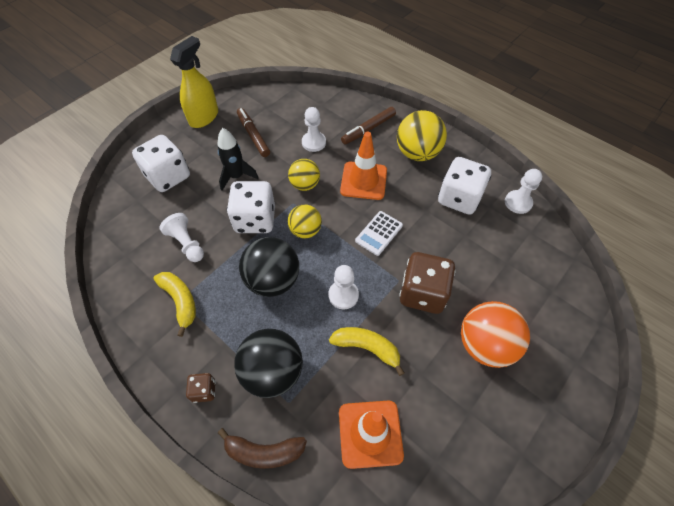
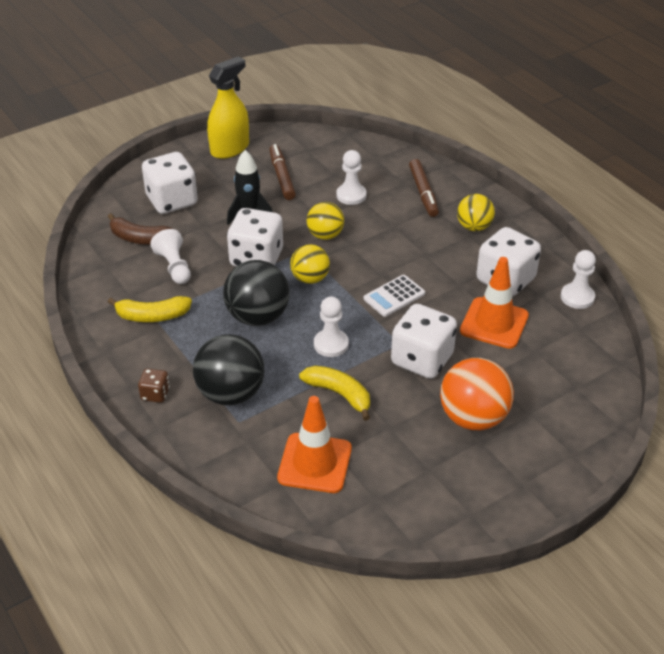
camera: 15 degrees right, 15 degrees down
(180, 301) = (152, 316): yellow banana -> yellow banana turned 105 degrees clockwise
(264, 452) = (201, 454): brown banana -> brown banana (140, 238)
(363, 181) = (396, 243): orange traffic cone -> orange traffic cone (494, 323)
(368, 129) = (423, 193): brown marker -> brown marker turned 75 degrees counterclockwise
(417, 153) = (474, 227): yellow ball -> yellow ball, size x0.62
(422, 293) = (422, 359): brown dice -> white dice

